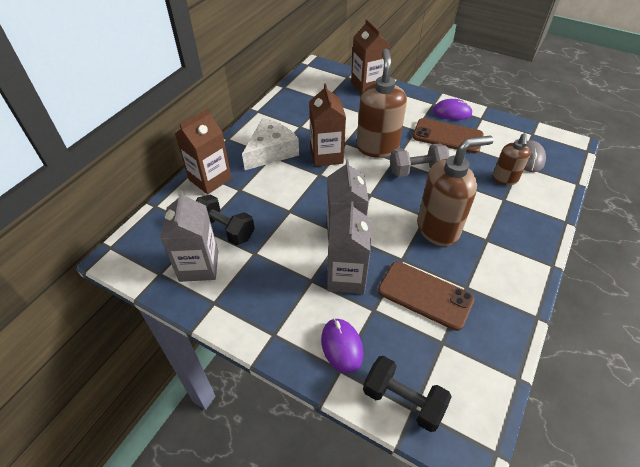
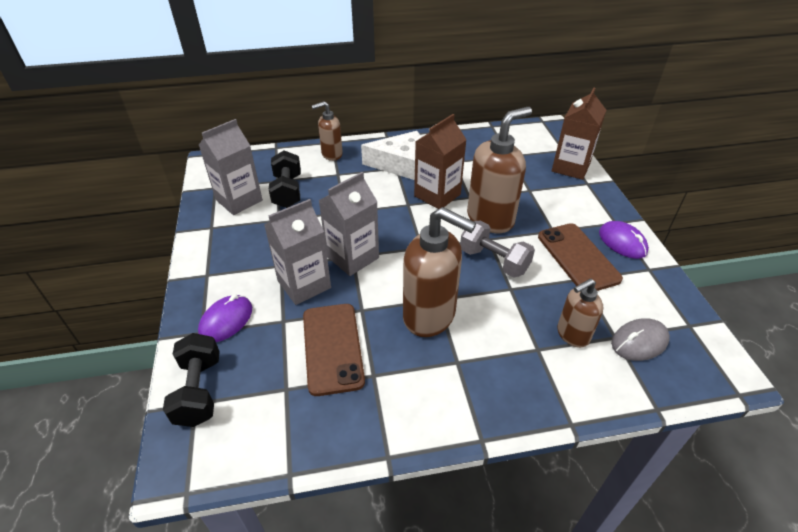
camera: 50 degrees right, 5 degrees down
(210, 179) = (331, 154): brown carton -> brown soap dispenser

